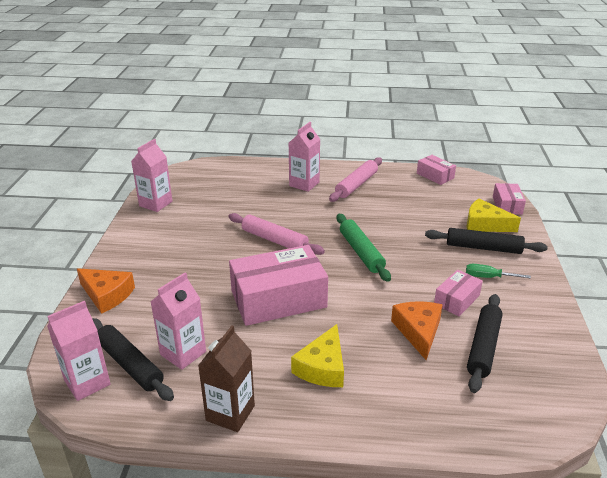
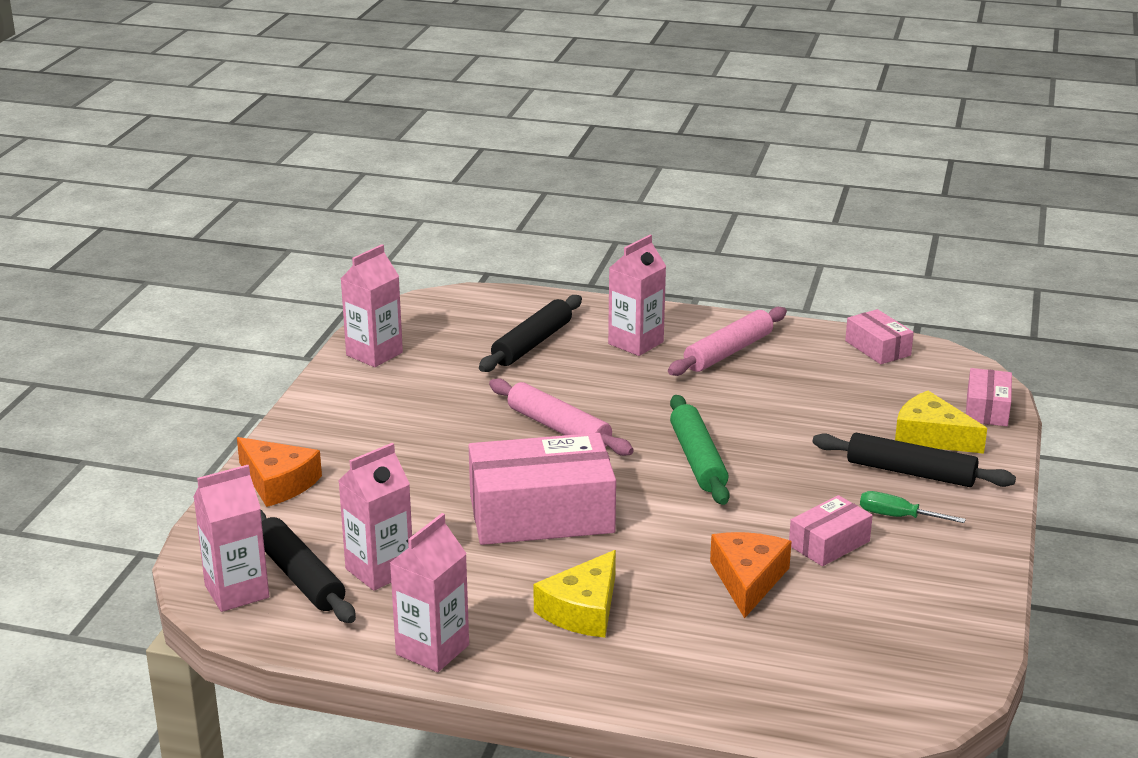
camera: 10 degrees right, 5 degrees down
(230, 413) = (432, 650): brown carton -> pink carton
(483, 347) = (843, 611): black rolling pin -> black rolling pin (532, 344)

